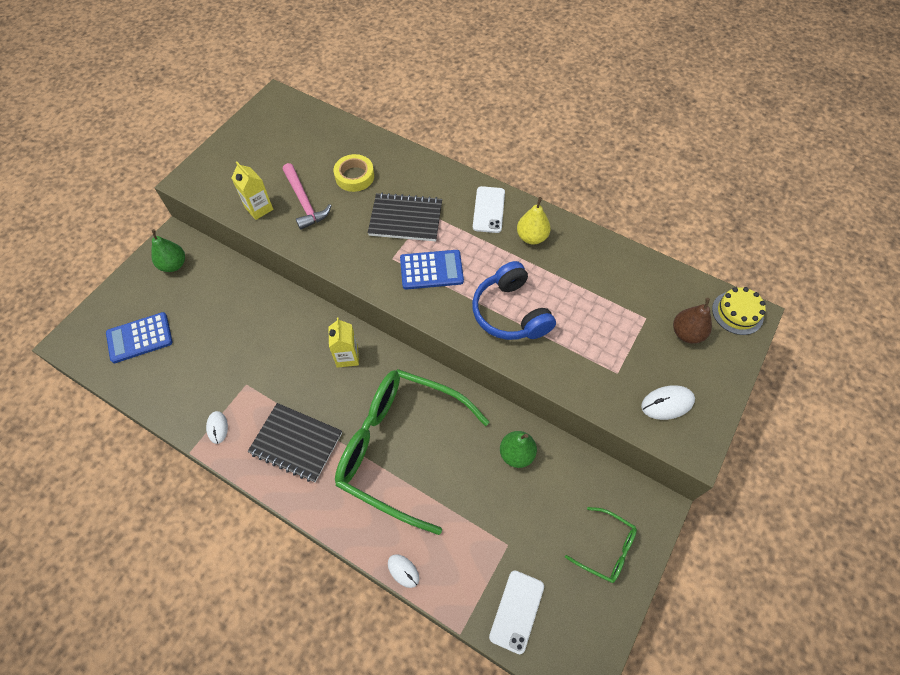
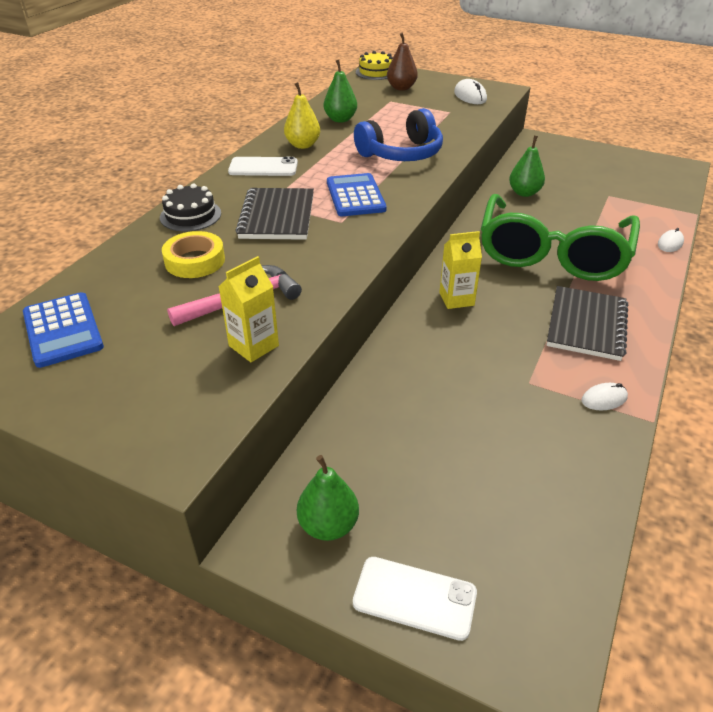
camera: 95 degrees left, 20 degrees down
(140, 338) = (497, 537): blue calculator -> blue calculator (63, 330)
(415, 170) = (190, 215): none -> black cake
(516, 611) = (658, 190): white phone -> white phone (414, 598)
(591, 269) = (340, 119): none -> green pear
(606, 549) = (582, 157): green glasses -> none

